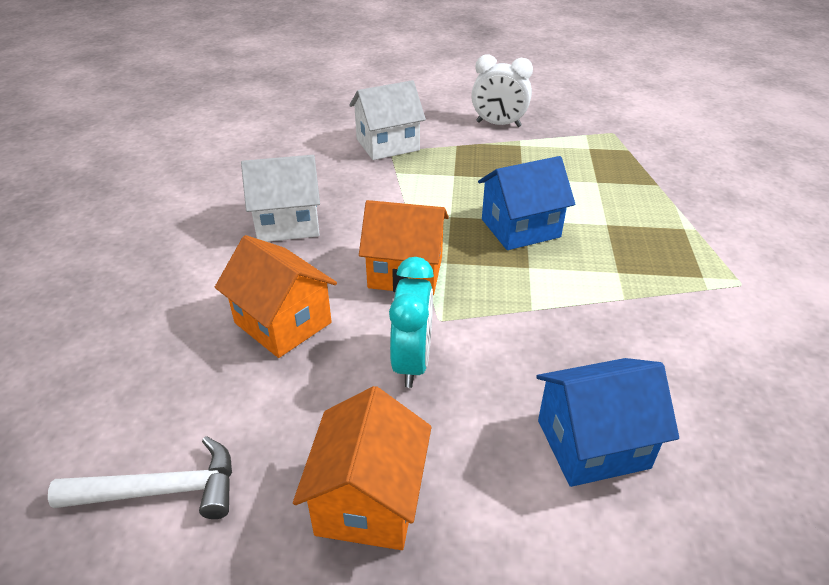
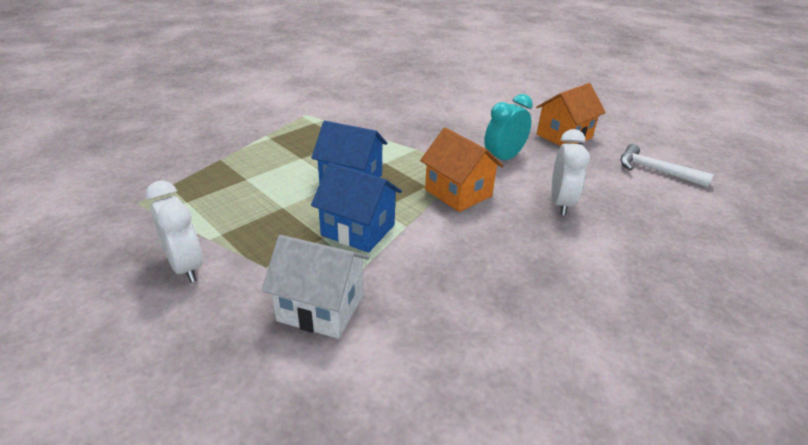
camera: 140 degrees left, 5 degrees down
(283, 323) = (561, 203): orange house -> white clock
(288, 223) = (508, 269): white house -> none
(592, 444) = (461, 114): blue house -> blue house (358, 230)

